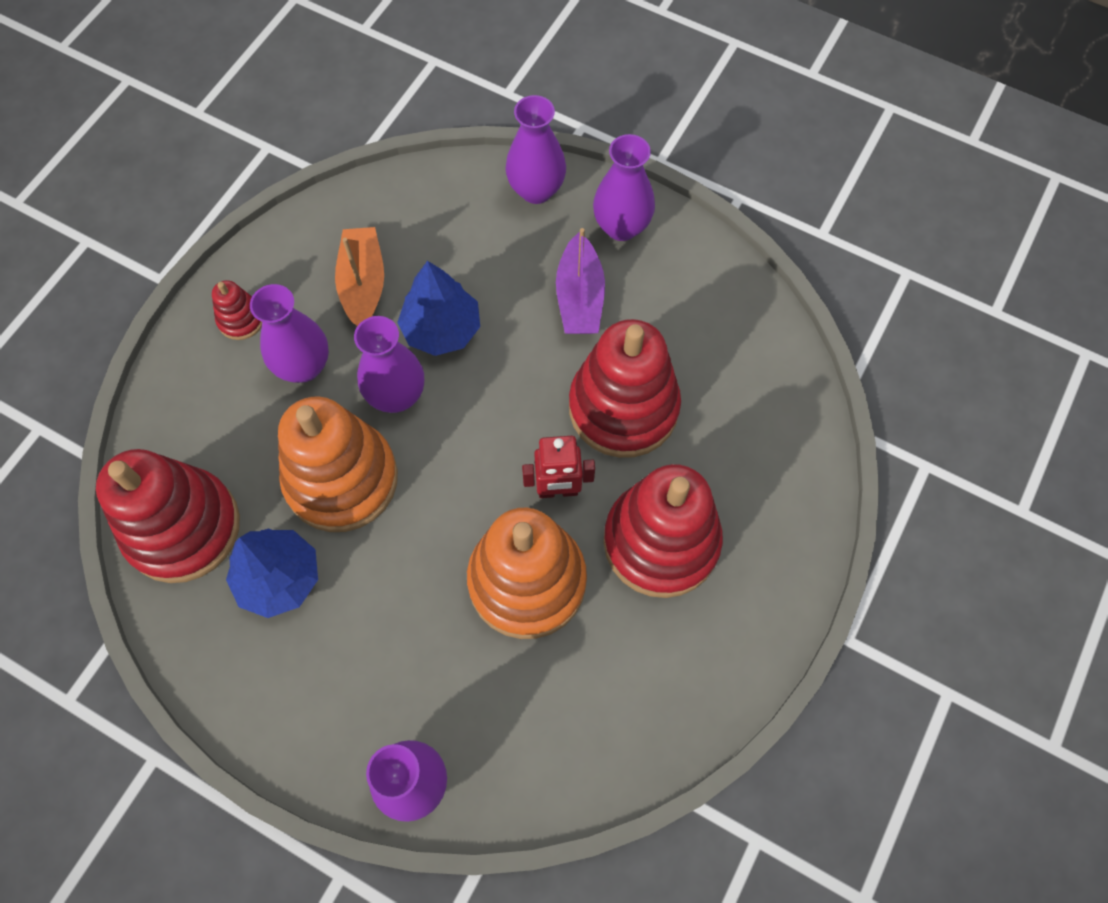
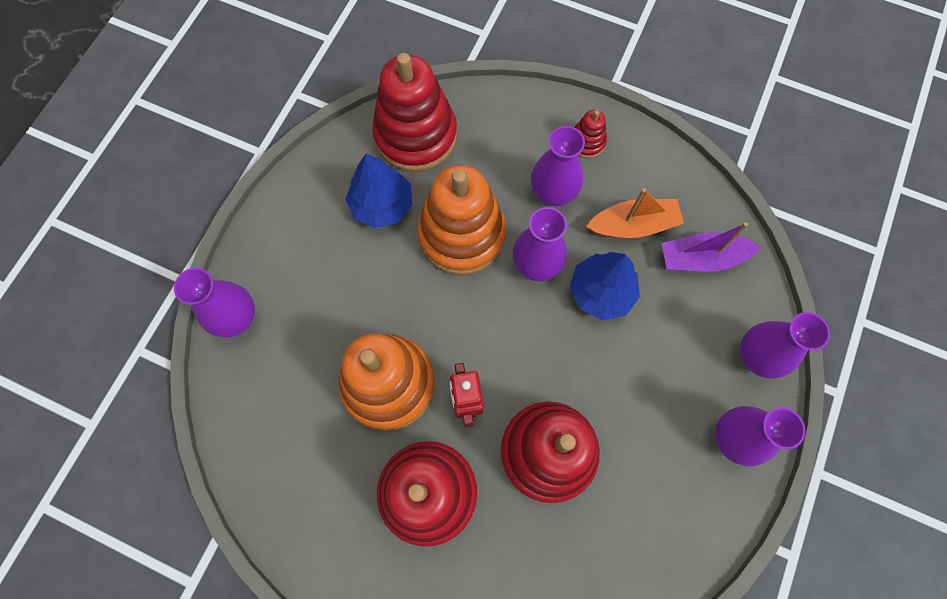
camera: 85 degrees right, 5 degrees up
(580, 297) = (651, 405): purple boat -> purple boat (702, 258)

